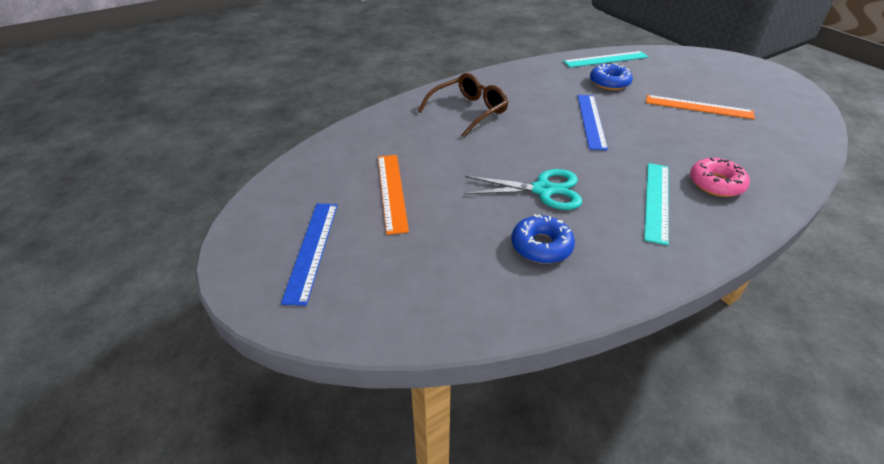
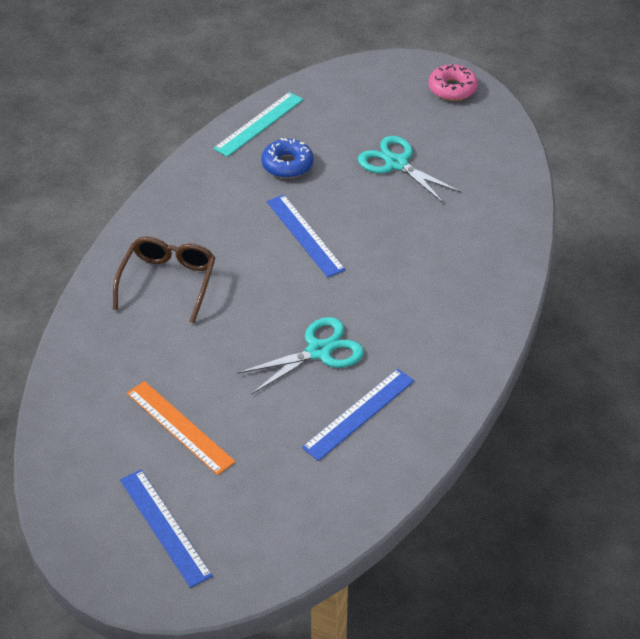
camera: 35 degrees left, 5 degrees up
(541, 246) = (358, 413): blue donut -> blue ruler
(657, 201) = (423, 313): turquoise ruler -> none
(698, 107) = (396, 164): orange ruler -> turquoise scissors
(716, 184) = (461, 266): pink donut -> pink donut (452, 89)

